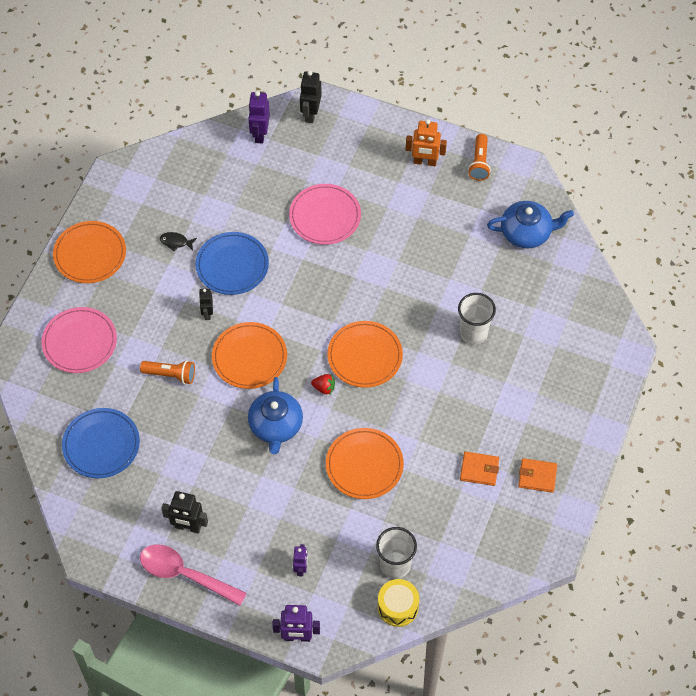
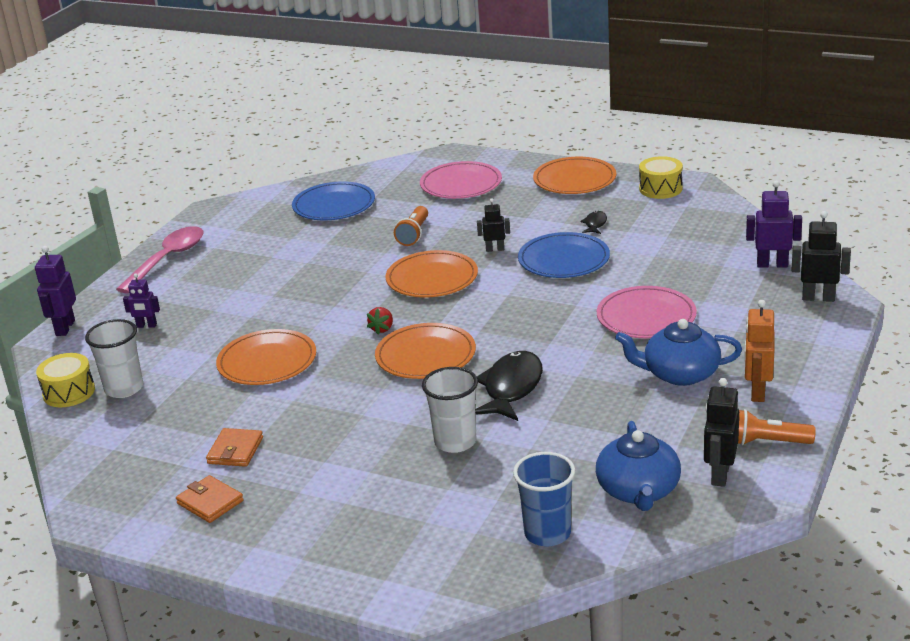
camera: 95 degrees right, 30 degrees down
(121, 193) = (660, 189): none -> yellow drum
(188, 527) = (222, 257): black robot -> black robot (720, 474)
(275, 426) = (335, 300): blue teapot -> blue teapot (680, 374)
(411, 300) = (511, 388): none -> black fish
(537, 476) = (210, 502): orange wallet -> orange wallet turned 60 degrees counterclockwise
(567, 281) = (547, 533): none -> blue cup

